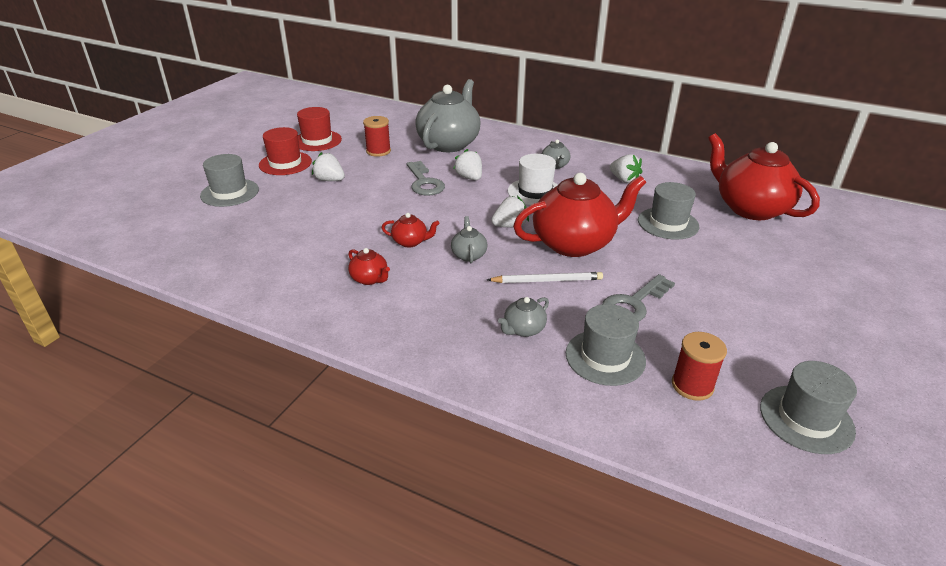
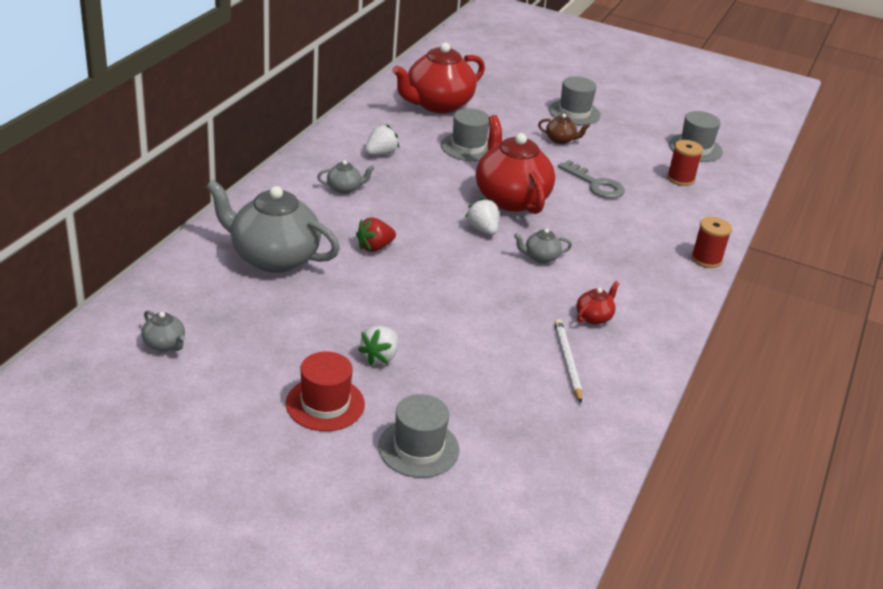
camera: 95 degrees left, 0 degrees up
(317, 141) = (245, 378): red hat -> none
(378, 151) = (291, 317): red spool -> red spool (706, 259)
(410, 242) = (522, 292): red teapot -> none
(424, 182) = (387, 280): grey key -> none
(469, 178) = (374, 247): white strawberry -> red strawberry
(523, 329) = (643, 237): grey teapot -> grey teapot (165, 344)
(535, 192) = (409, 208): white hat -> none
(547, 280) = (573, 219): white pencil -> white pencil (567, 361)
(605, 357) = (663, 206): grey hat -> grey hat (574, 112)
(731, 285) = (560, 140): none -> brown teapot

